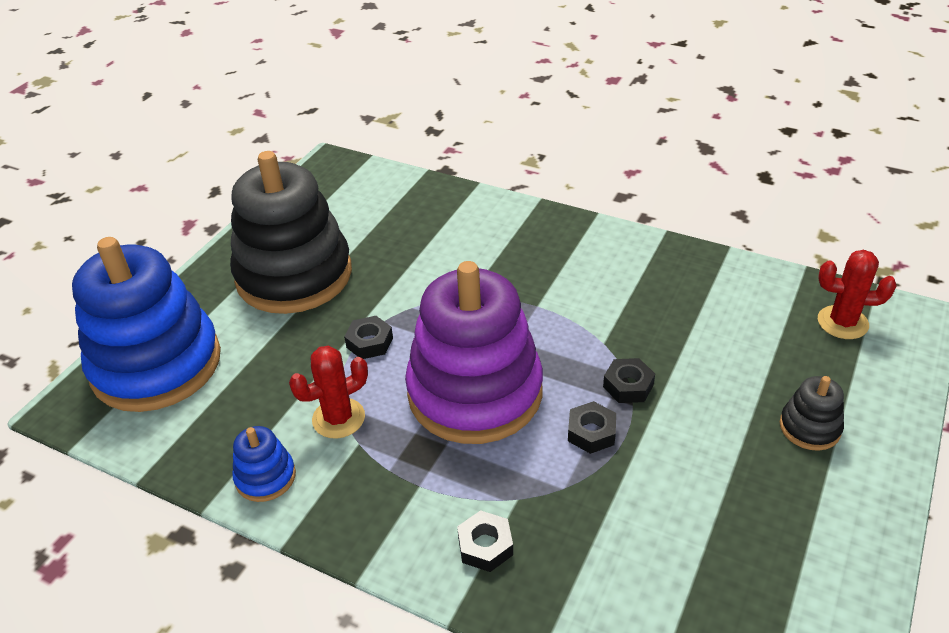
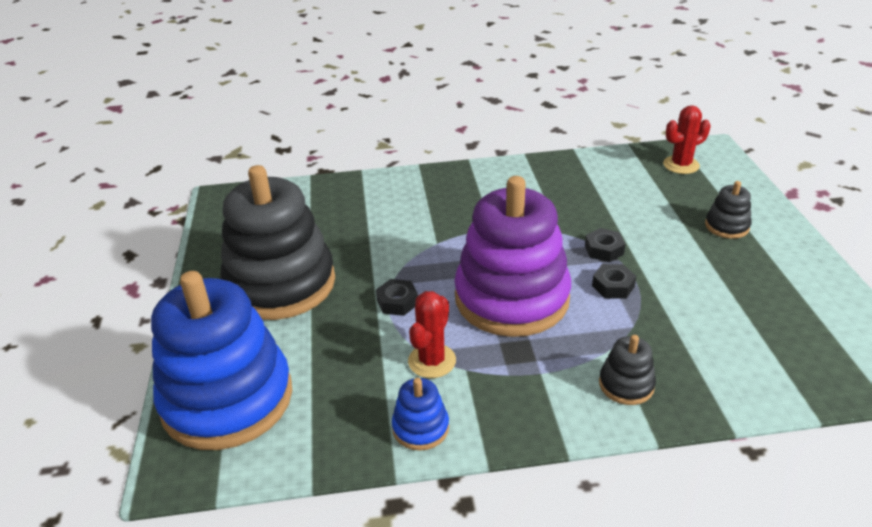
camera: 35 degrees left, 5 degrees down
(485, 546) = (626, 385): black nut -> black stacking toy

